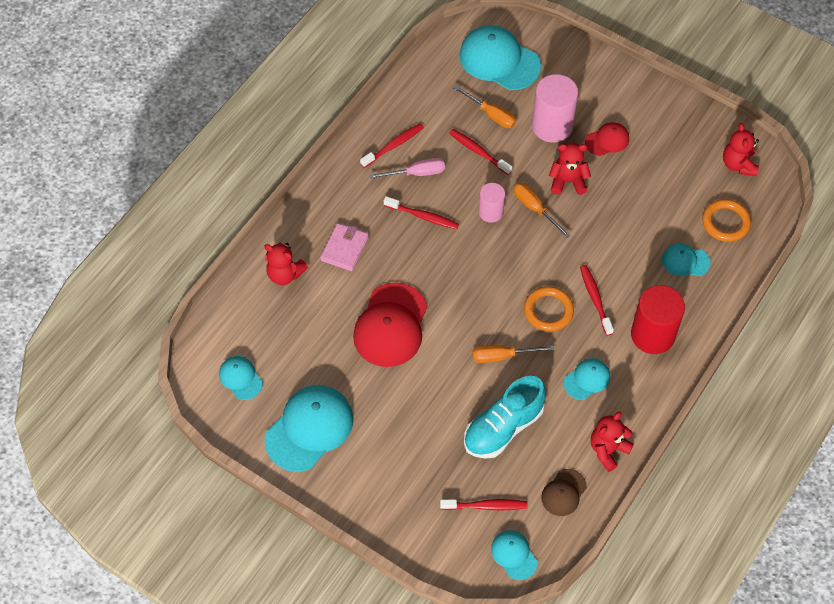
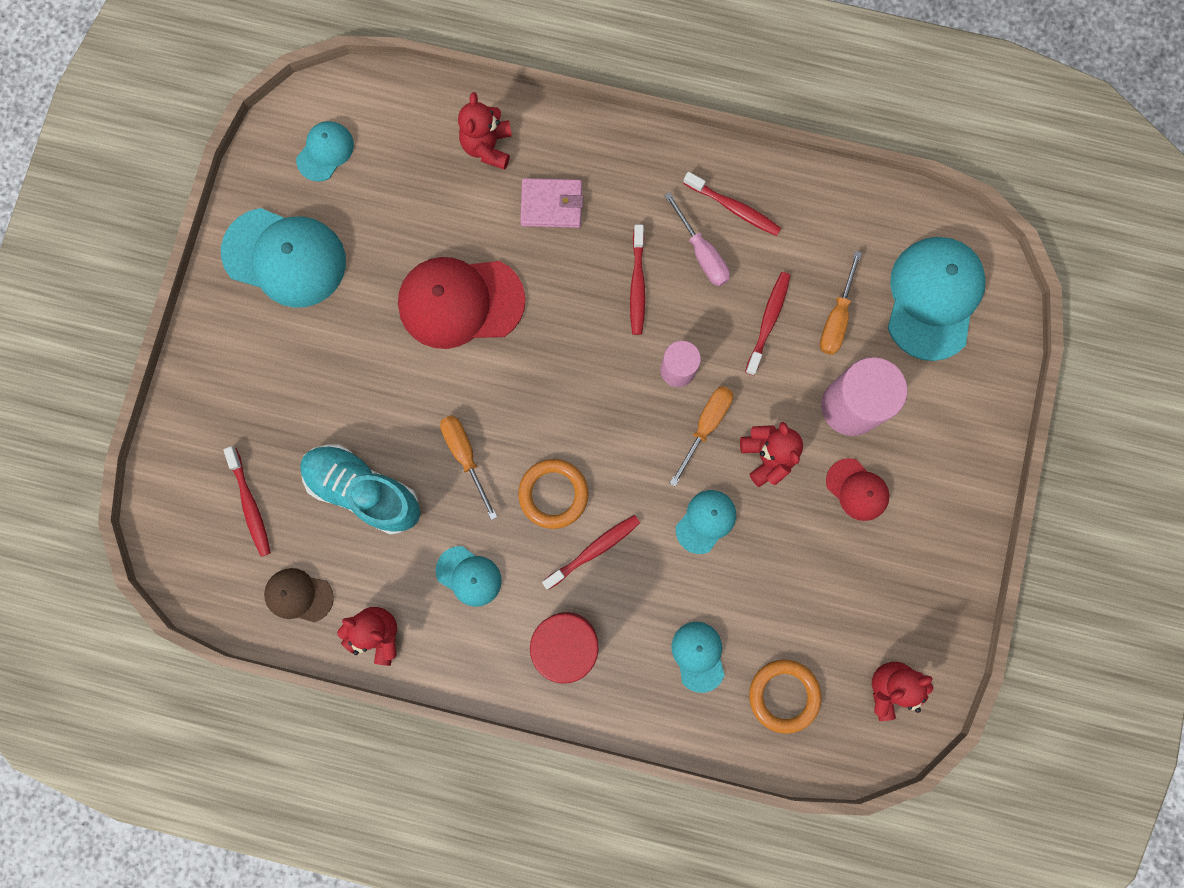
camera: 70 degrees right, 20 degrees up
(514, 555) = (196, 560): turquoise cap -> turquoise cap (706, 521)

